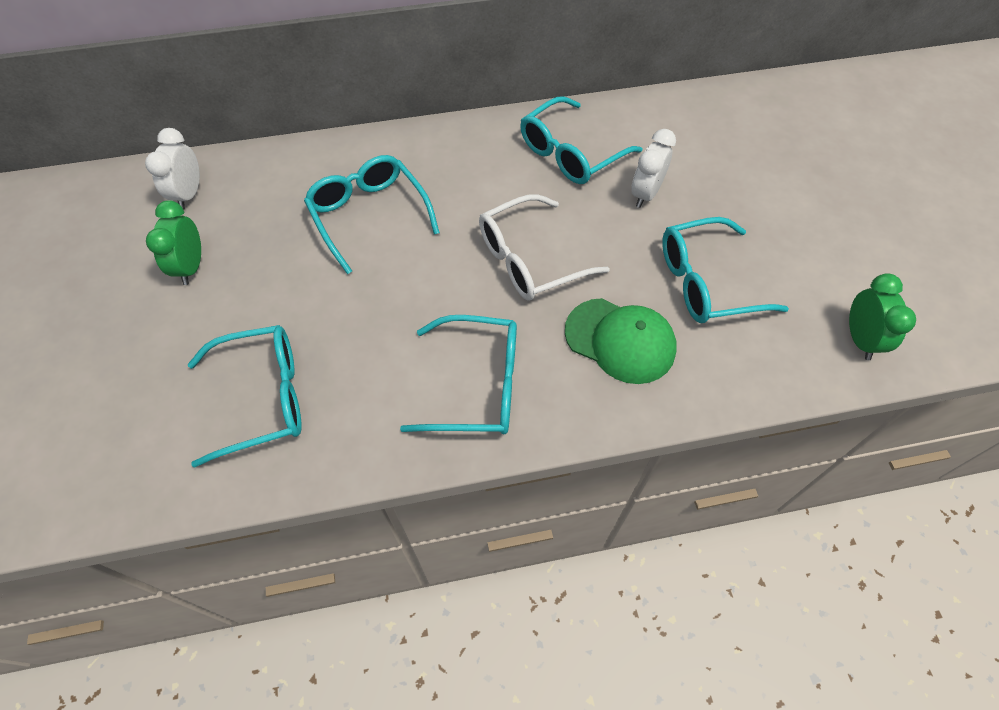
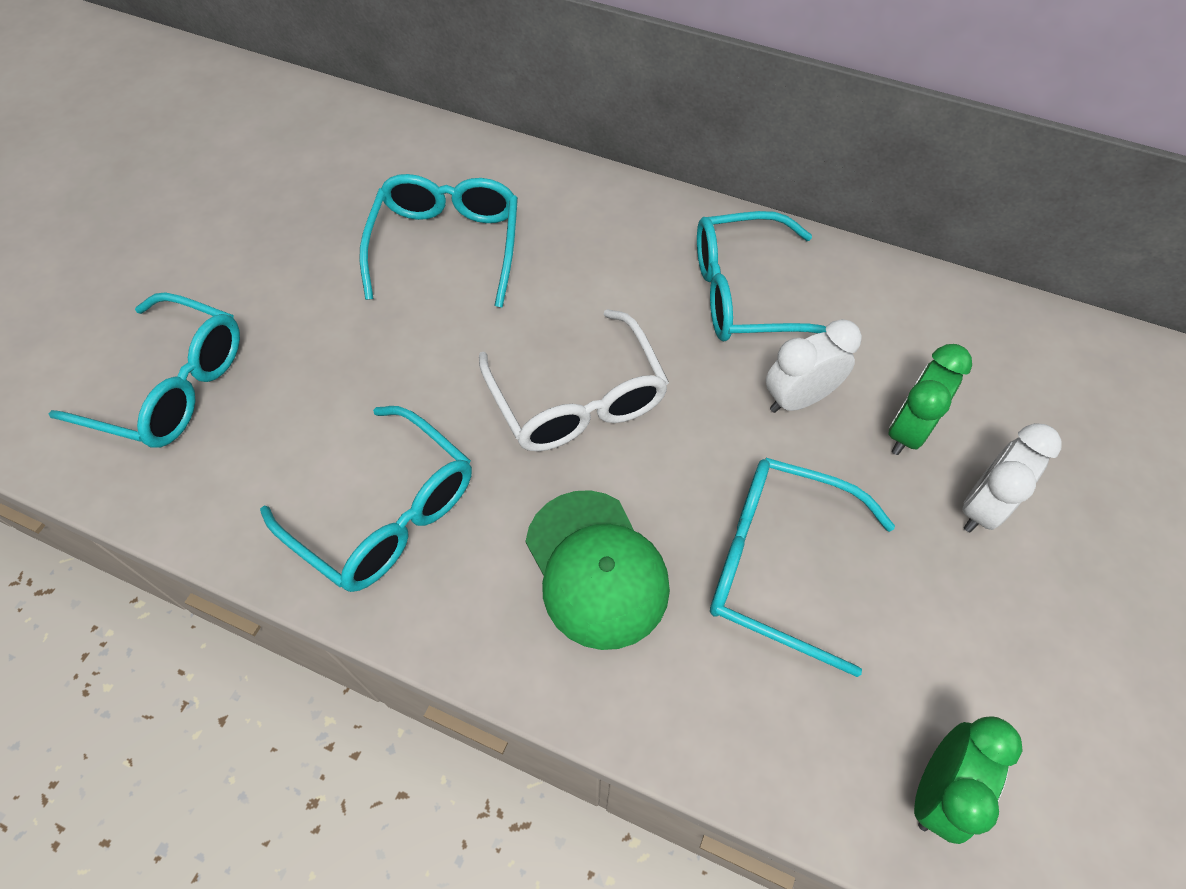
camera: 35 degrees right, 0 degrees up
(189, 194) = (296, 128): white clock -> white clock (982, 506)
(191, 267) = (231, 206): green clock -> green clock (907, 430)
(530, 259) = (577, 399): white glasses -> white glasses turned 120 degrees counterclockwise

